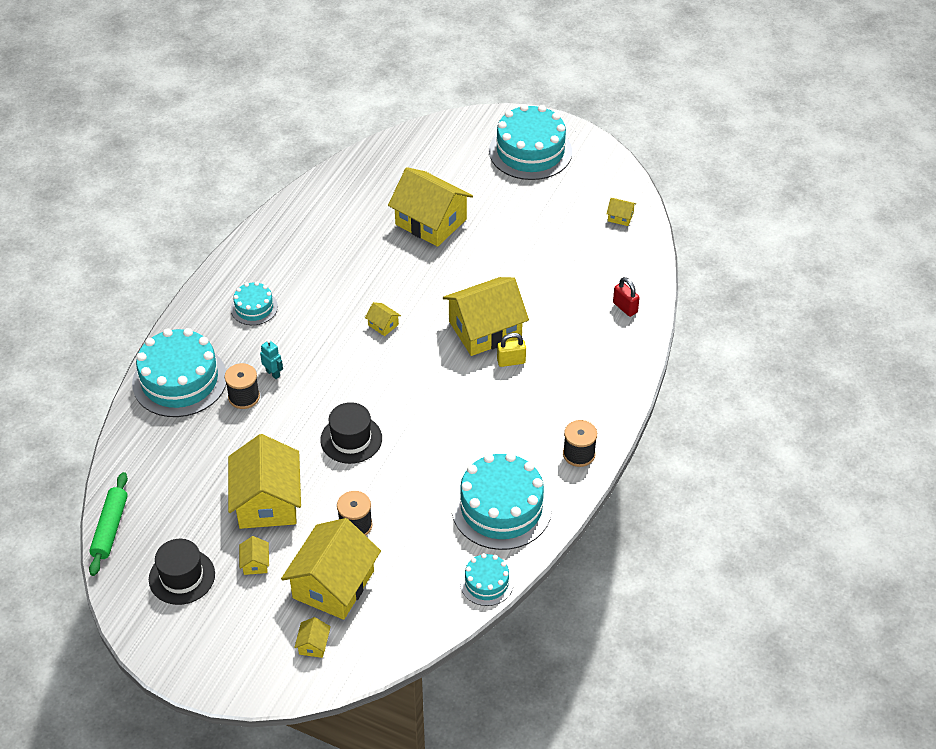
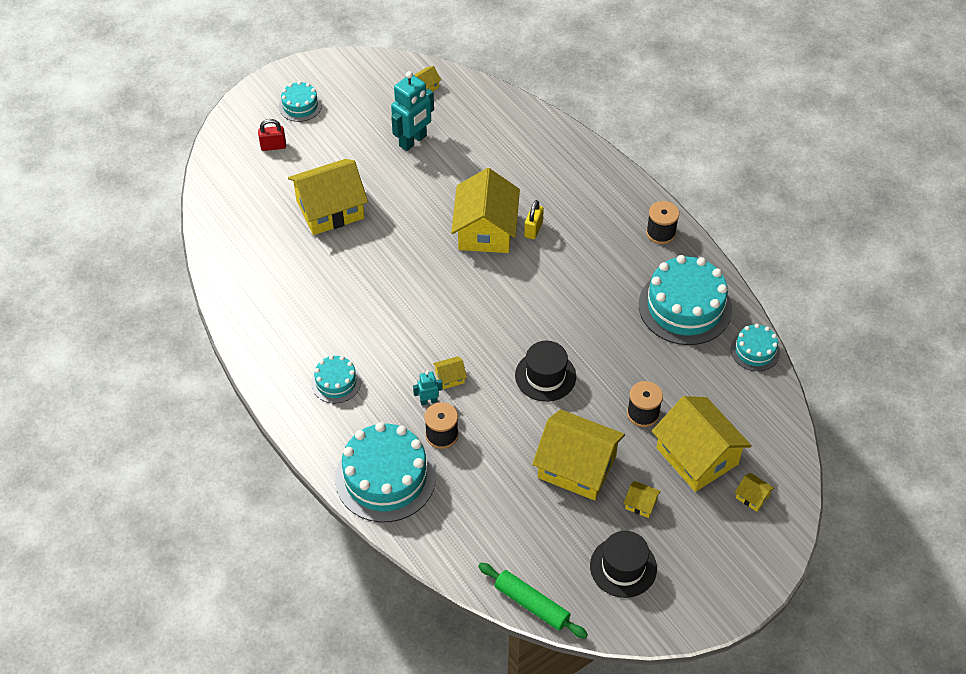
camera: 60 degrees left, 5 degrees up
(383, 325) = (428, 296): yellow house -> yellow house (450, 377)
(530, 151) = (300, 106): turquoise cake -> turquoise cake, size x0.52
(550, 238) = (413, 141): none -> turquoise robot
(625, 307) = (527, 132): red padlock -> red padlock (273, 146)

